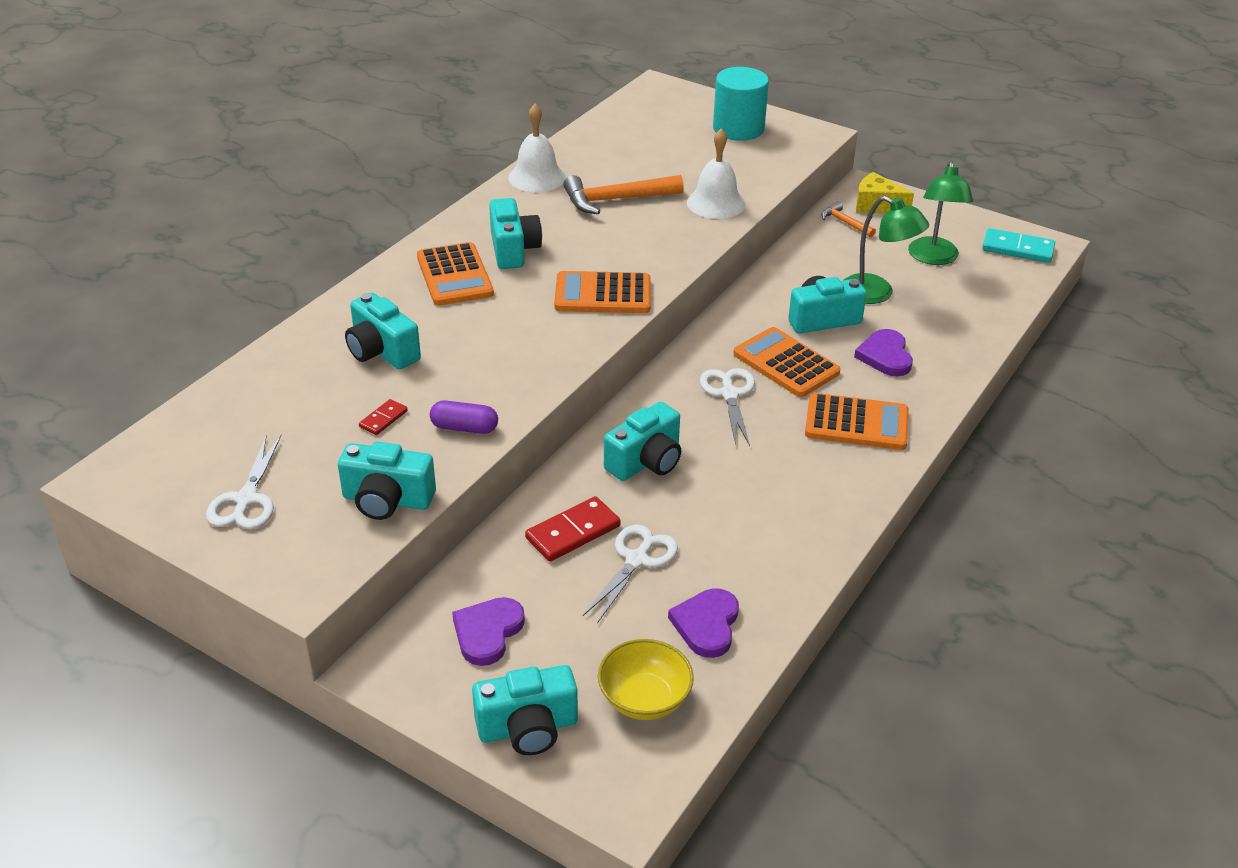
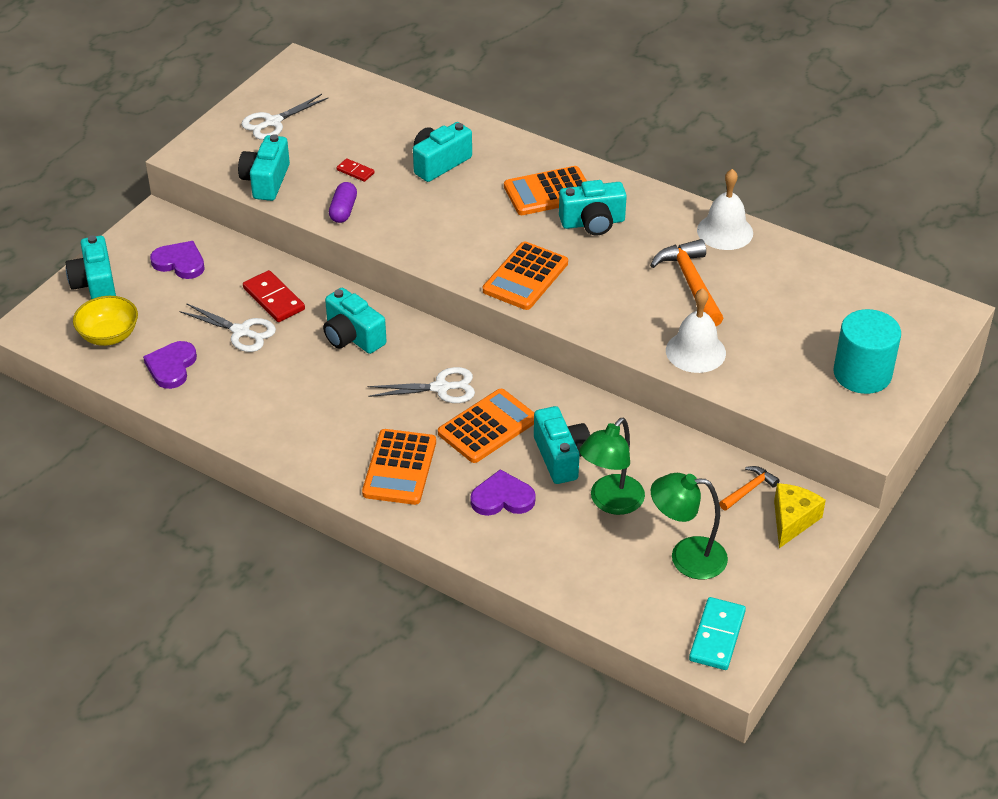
camera: 90 degrees right, 5 degrees up
(246, 499) = (273, 122): white scissors -> white scissors turned 45 degrees counterclockwise
(603, 294) = (525, 277): orange calculator -> orange calculator turned 150 degrees counterclockwise
(706, 625) = (171, 367): purple heart -> purple heart turned 90 degrees counterclockwise

